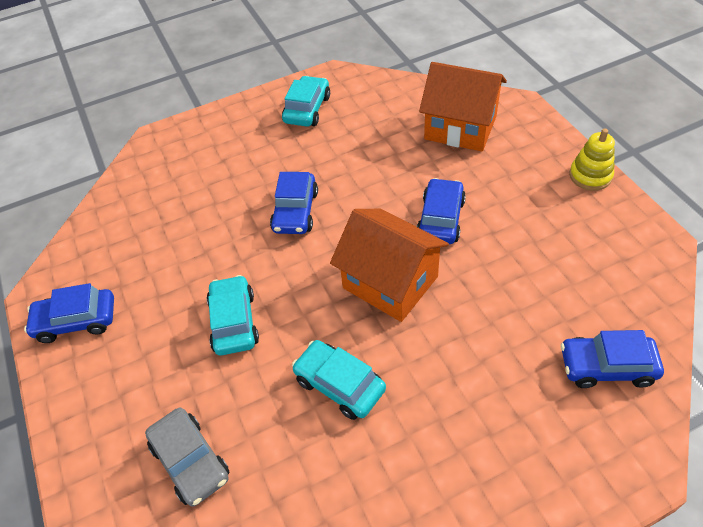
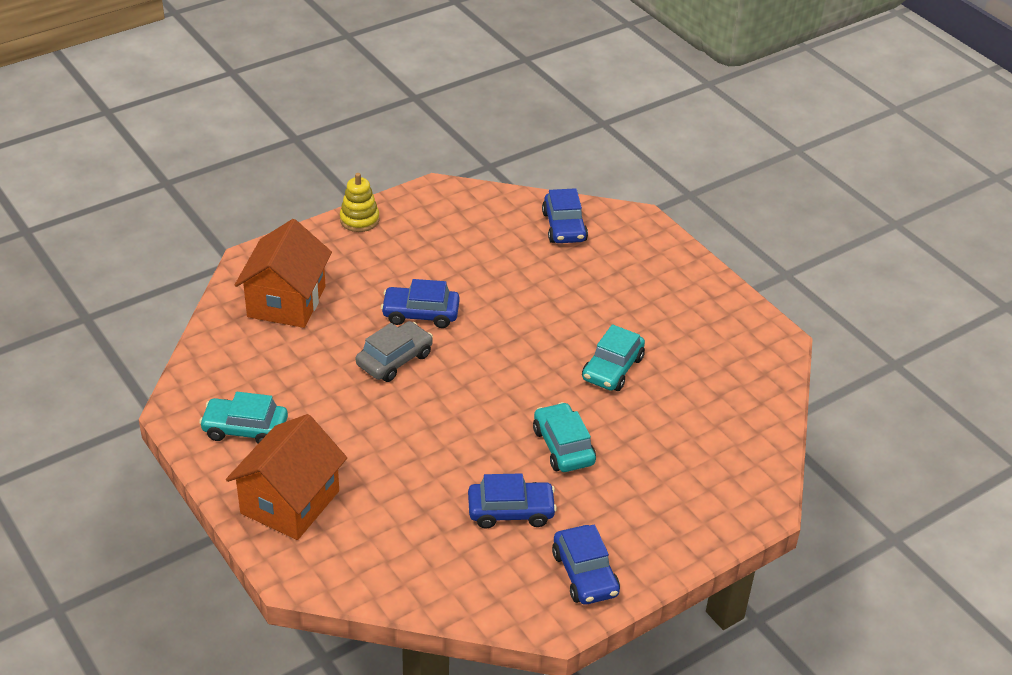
camera: 105 degrees left, 10 degrees down
(190, 461) = (703, 451): grey car -> grey car (394, 359)
(234, 322) = (563, 446): turquoise car -> turquoise car turned 90 degrees clockwise
(295, 211) = (417, 419): blue car -> blue car (511, 511)
(390, 282) = (501, 344): orange house -> orange house (290, 502)

